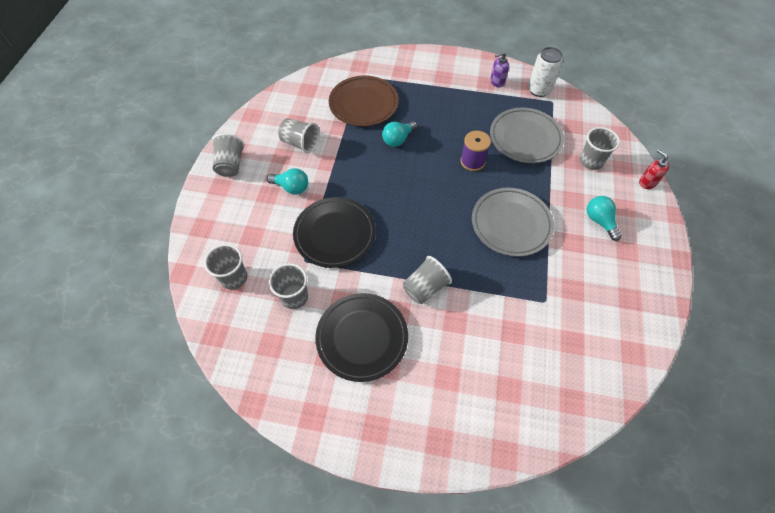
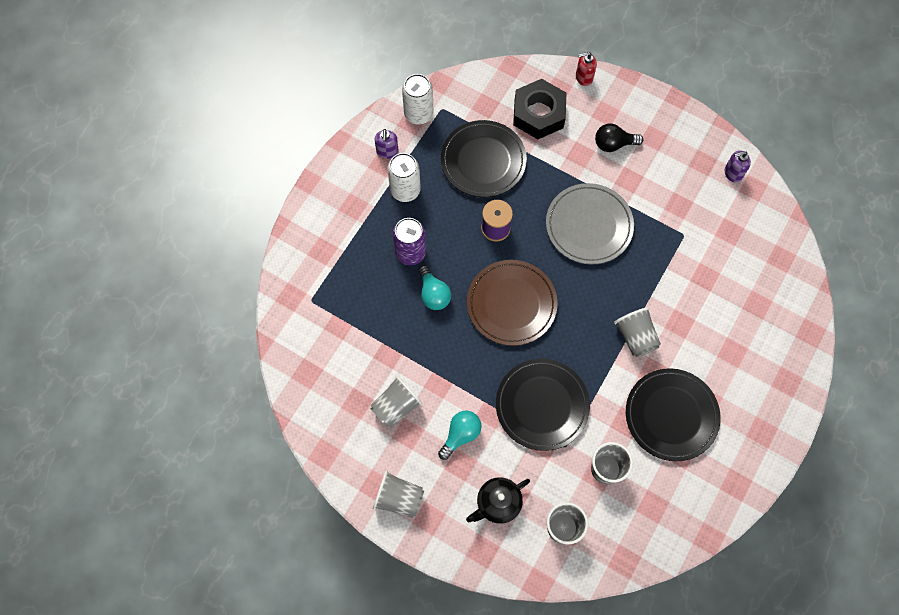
camera: 70 degrees left, 10 degrees up
(243, 227) = (497, 503): none -> black teapot
(363, 104) = (360, 313): brown plate -> brown plate (511, 304)
(424, 117) = (410, 252): none -> purple can
(472, 100) = (405, 190): none -> white can
(525, 138) = (483, 161): grey plate -> black plate
(591, 161) = (538, 114): grey cup -> black nut
(599, 221) = (613, 144): turquoise light bulb -> black light bulb
(636, 329) = (733, 173): none -> purple soap dispenser

